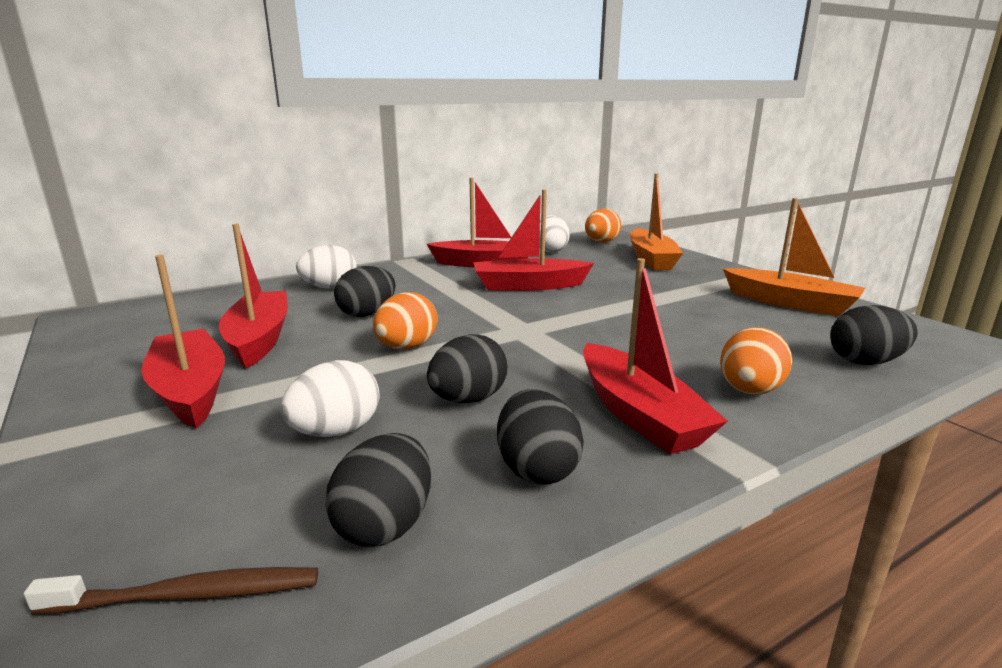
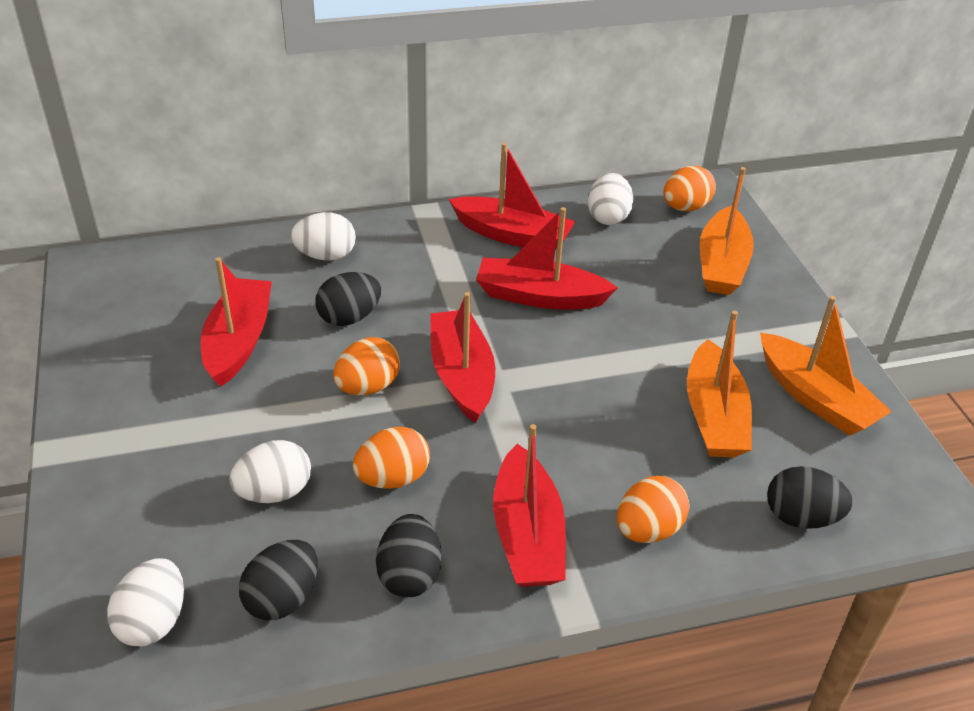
camera: 15 degrees right, 20 degrees up
(189, 595) = (153, 621): brown toothbrush -> white egg
(190, 390) = (171, 409): red boat -> red boat (461, 375)
(468, 399) = (393, 478): black egg -> orange egg
(727, 321) = (714, 416): none -> orange boat

